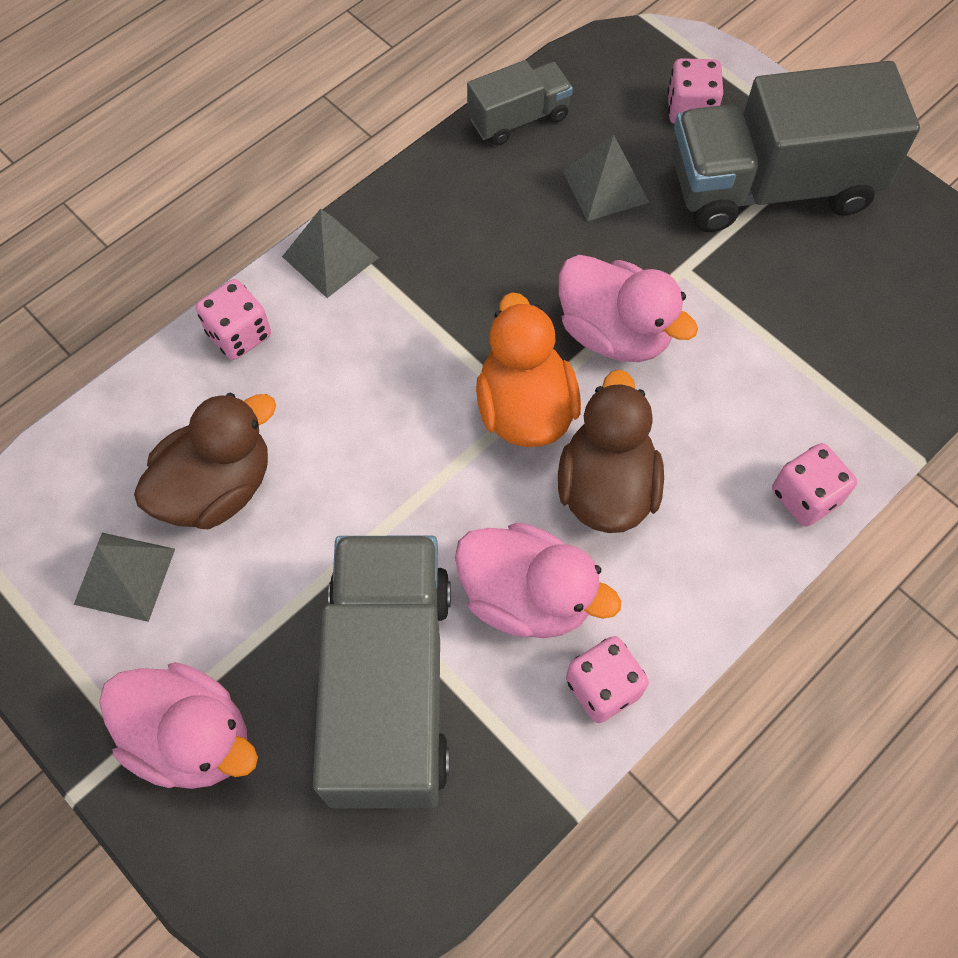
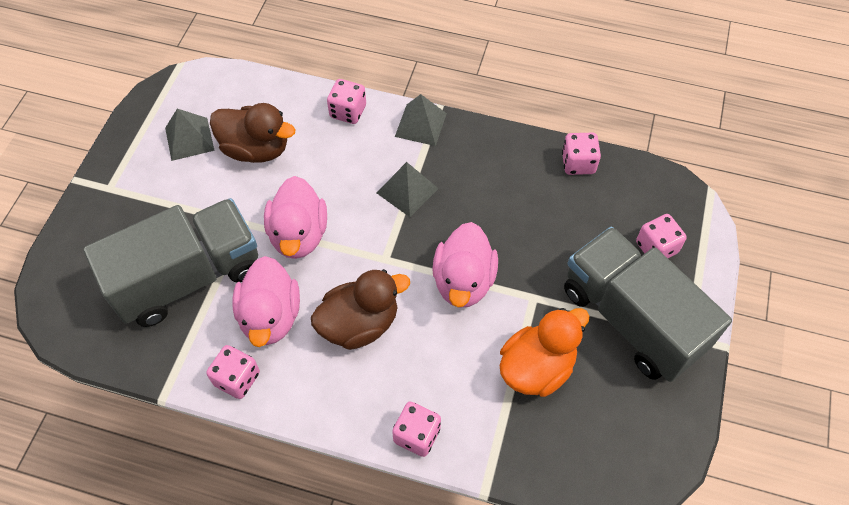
camera: 60 degrees right, 5 degrees down
(191, 737) = (122, 209): pink duck -> pink duck (299, 235)
(518, 118) = (578, 163): grey truck -> pink dice
(524, 408) = (385, 260): orange duck -> orange duck (536, 367)
(605, 186) = (563, 229): grey pyramid -> grey pyramid (407, 190)

